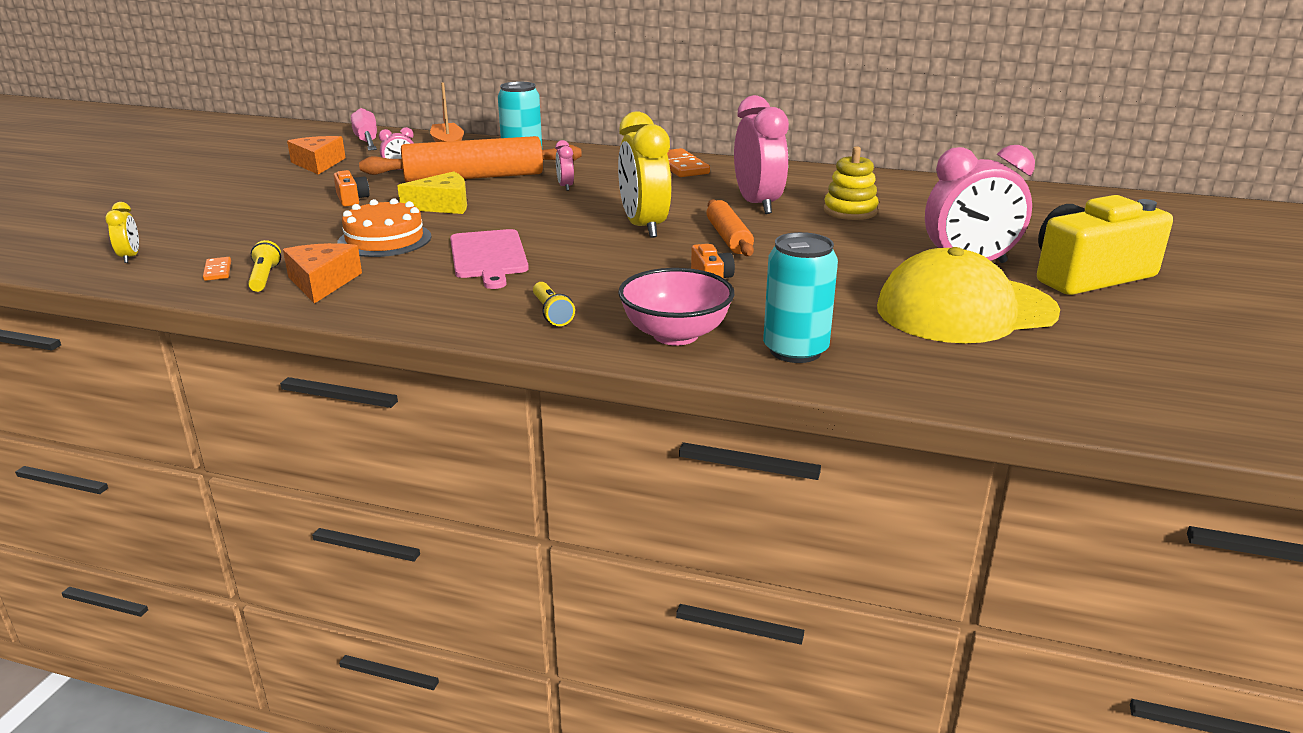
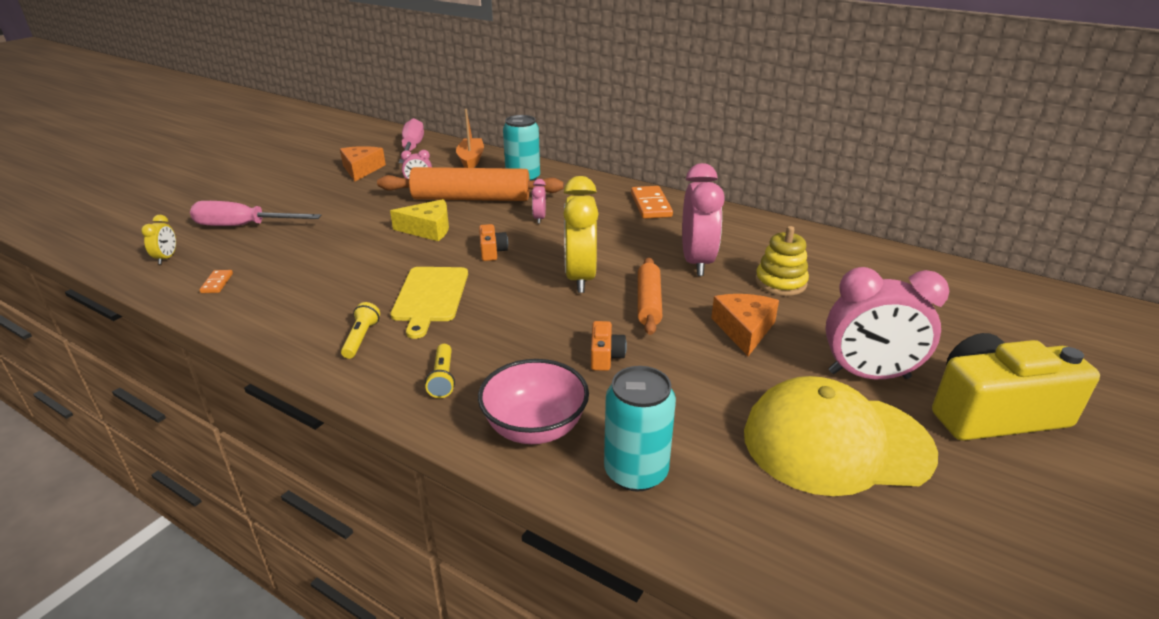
camera: 15 degrees right, 5 degrees up
(208, 222) = (244, 226): none -> pink screwdriver
(264, 277) = (245, 296): yellow flashlight -> yellow flashlight (361, 338)
(322, 282) = (284, 309): orange cheese -> orange cheese (744, 329)
(352, 199) = (363, 213): orange camera -> orange camera (492, 251)
(384, 239) = (360, 264): orange cake -> none
(488, 256) = (430, 297): pink cutting board -> yellow cutting board

